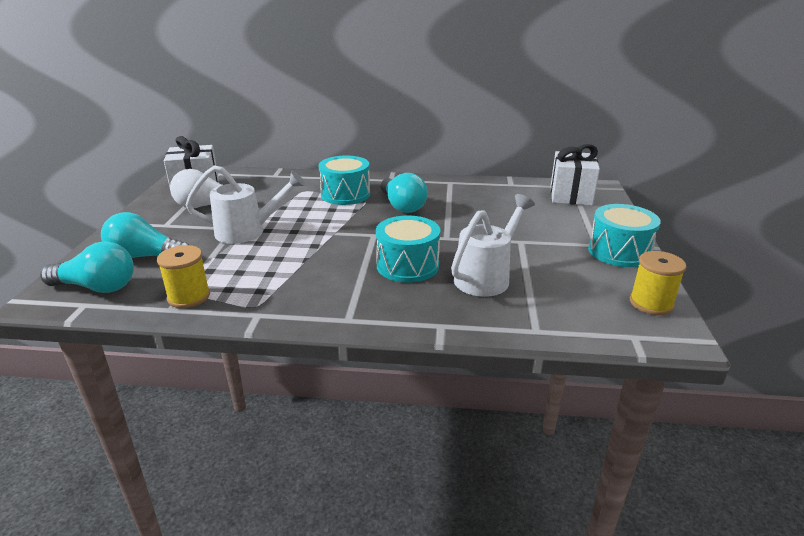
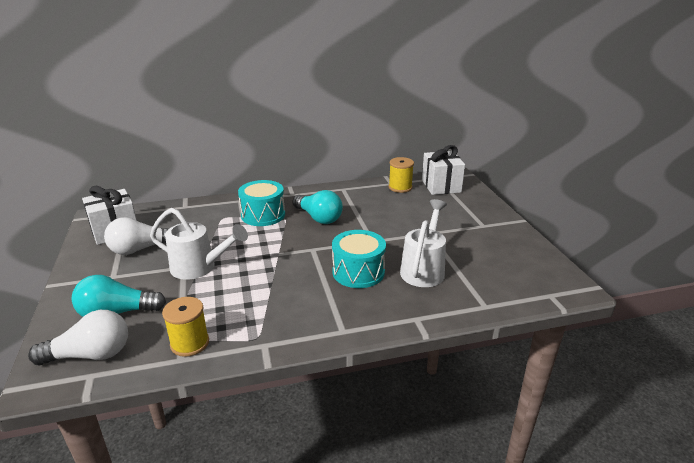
camera: 20 degrees left, 0 degrees up
(97, 287) = (90, 355): turquoise light bulb -> white light bulb
(247, 231) = (199, 267): white watering can -> white watering can turned 45 degrees clockwise
(619, 252) = (502, 228): turquoise drum -> none
(651, 303) = (546, 266): yellow spool -> yellow spool (400, 187)

